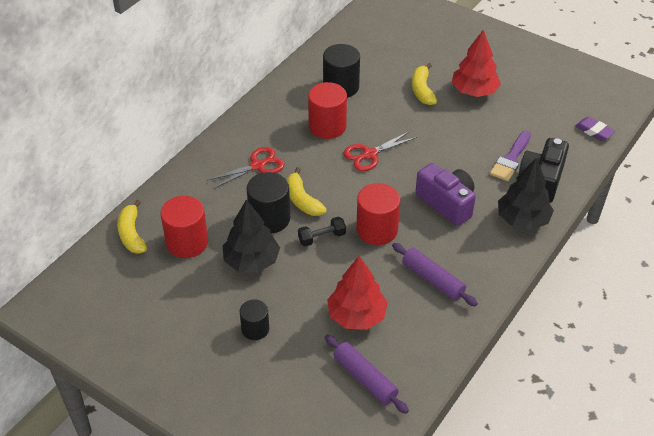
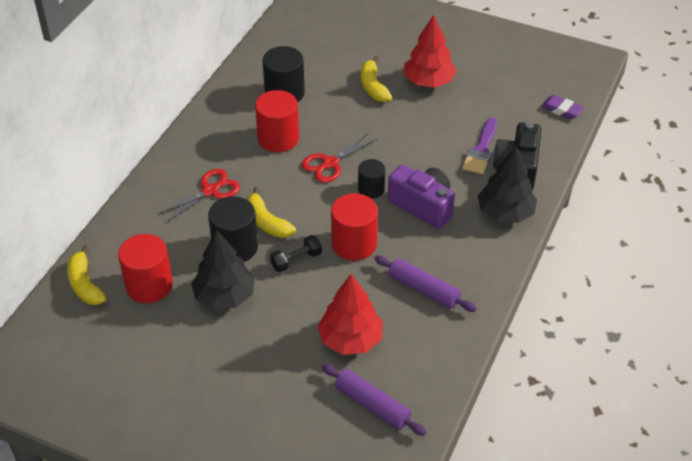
camera: 10 degrees left, 0 degrees up
(255, 329) = (243, 369): black cylinder -> black cylinder (371, 189)

